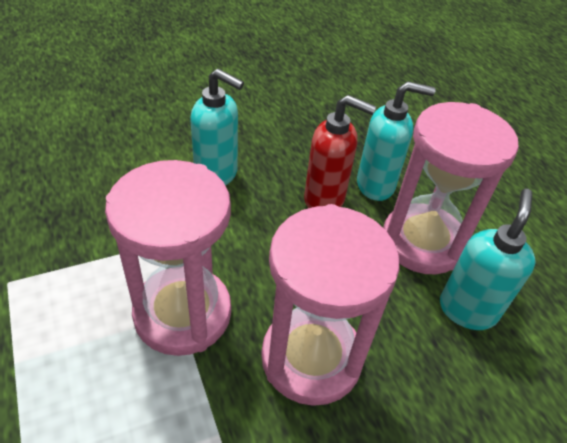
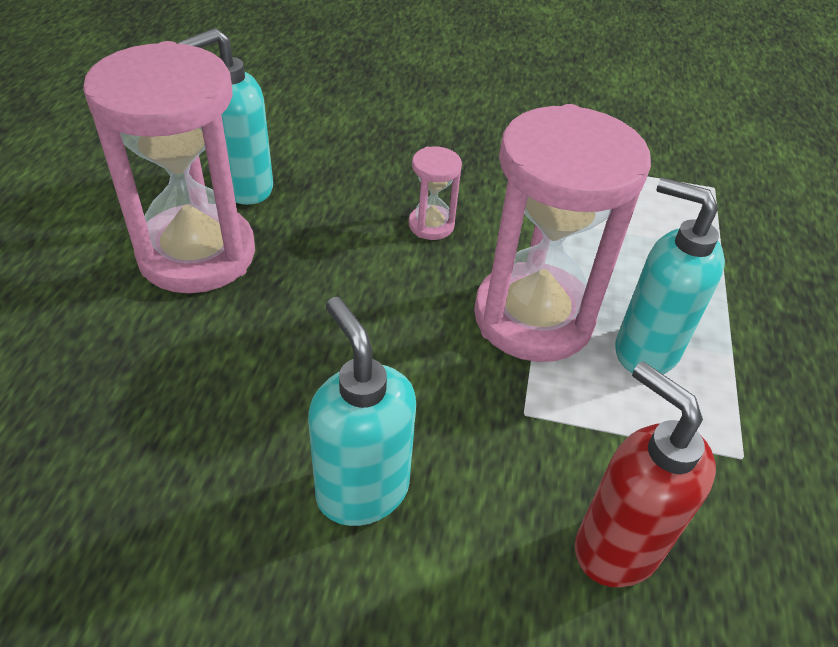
camera: 145 degrees left, 0 degrees up
(311, 358) = (431, 225): pink hourglass -> pink hourglass, size x0.43
(325, 200) = (244, 361): red soap dispenser -> red soap dispenser (615, 547)
(376, 185) = (148, 344): turquoise soap dispenser -> turquoise soap dispenser (644, 350)

